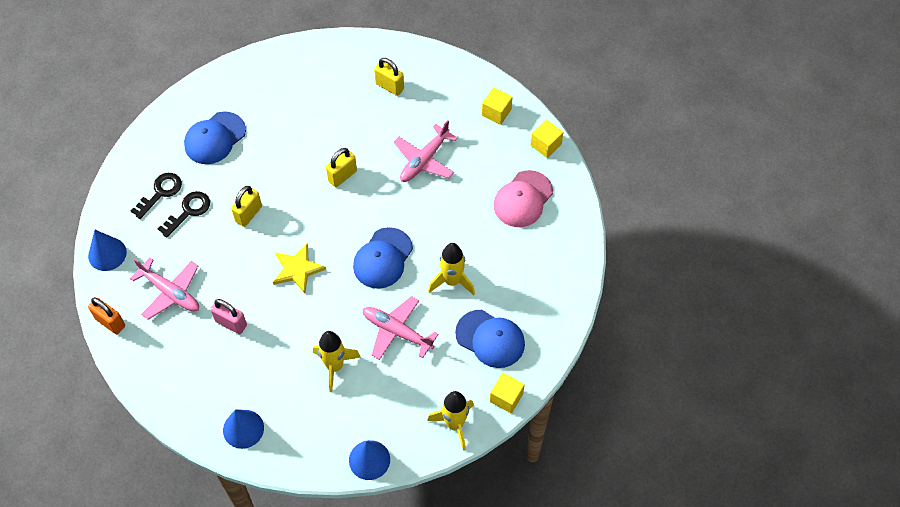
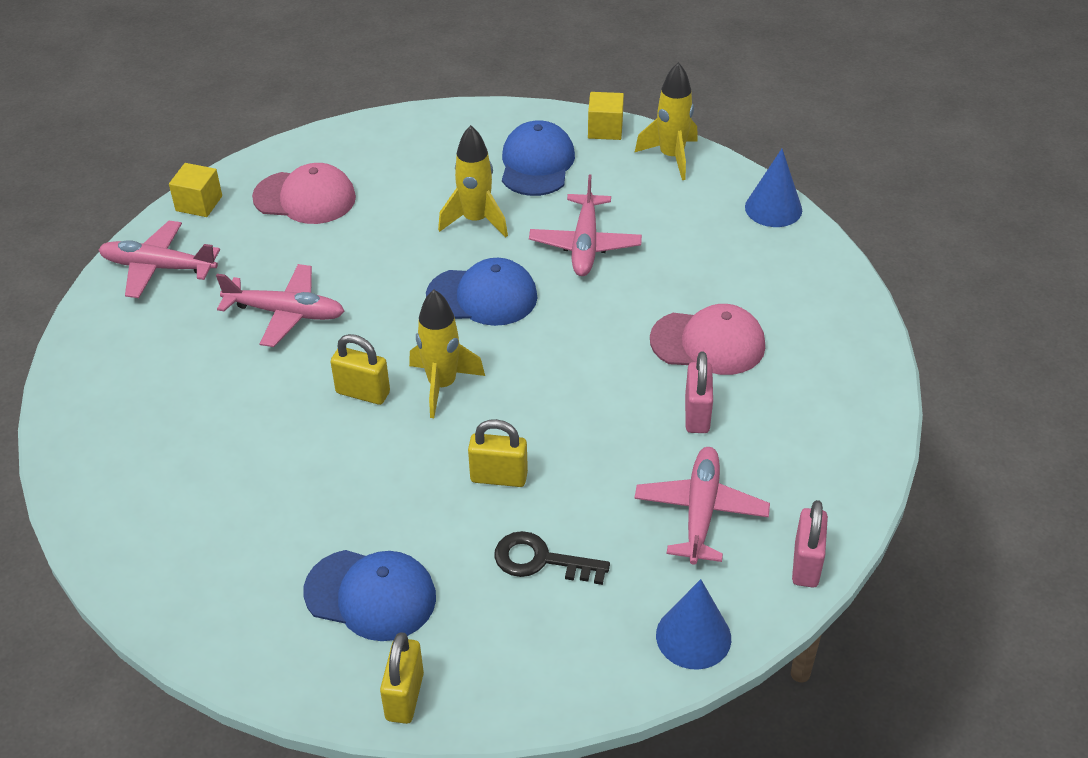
camera: 115 degrees left, 15 degrees down
(110, 322) = (806, 564): orange padlock -> pink padlock
(160, 193) = (528, 620): black key -> none
(243, 429) = (834, 334): blue cone -> none
(278, 356) = (708, 343): none -> pink cap
(297, 269) = (559, 378): yellow star -> none
(335, 366) = (678, 282): yellow rocket -> yellow rocket (442, 385)
(389, 86) = (153, 403): yellow padlock -> yellow padlock (405, 696)
(496, 112) = (159, 267): yellow cube -> pink plane

